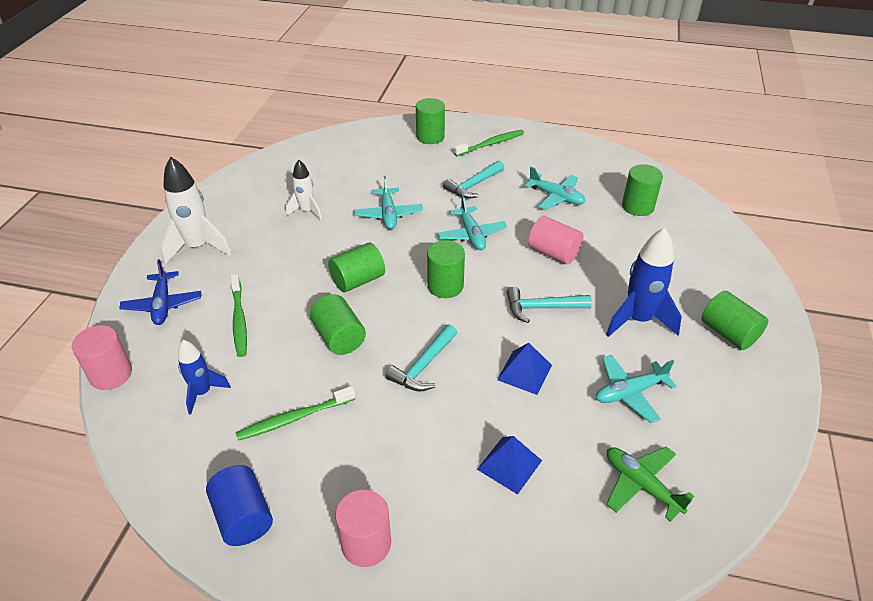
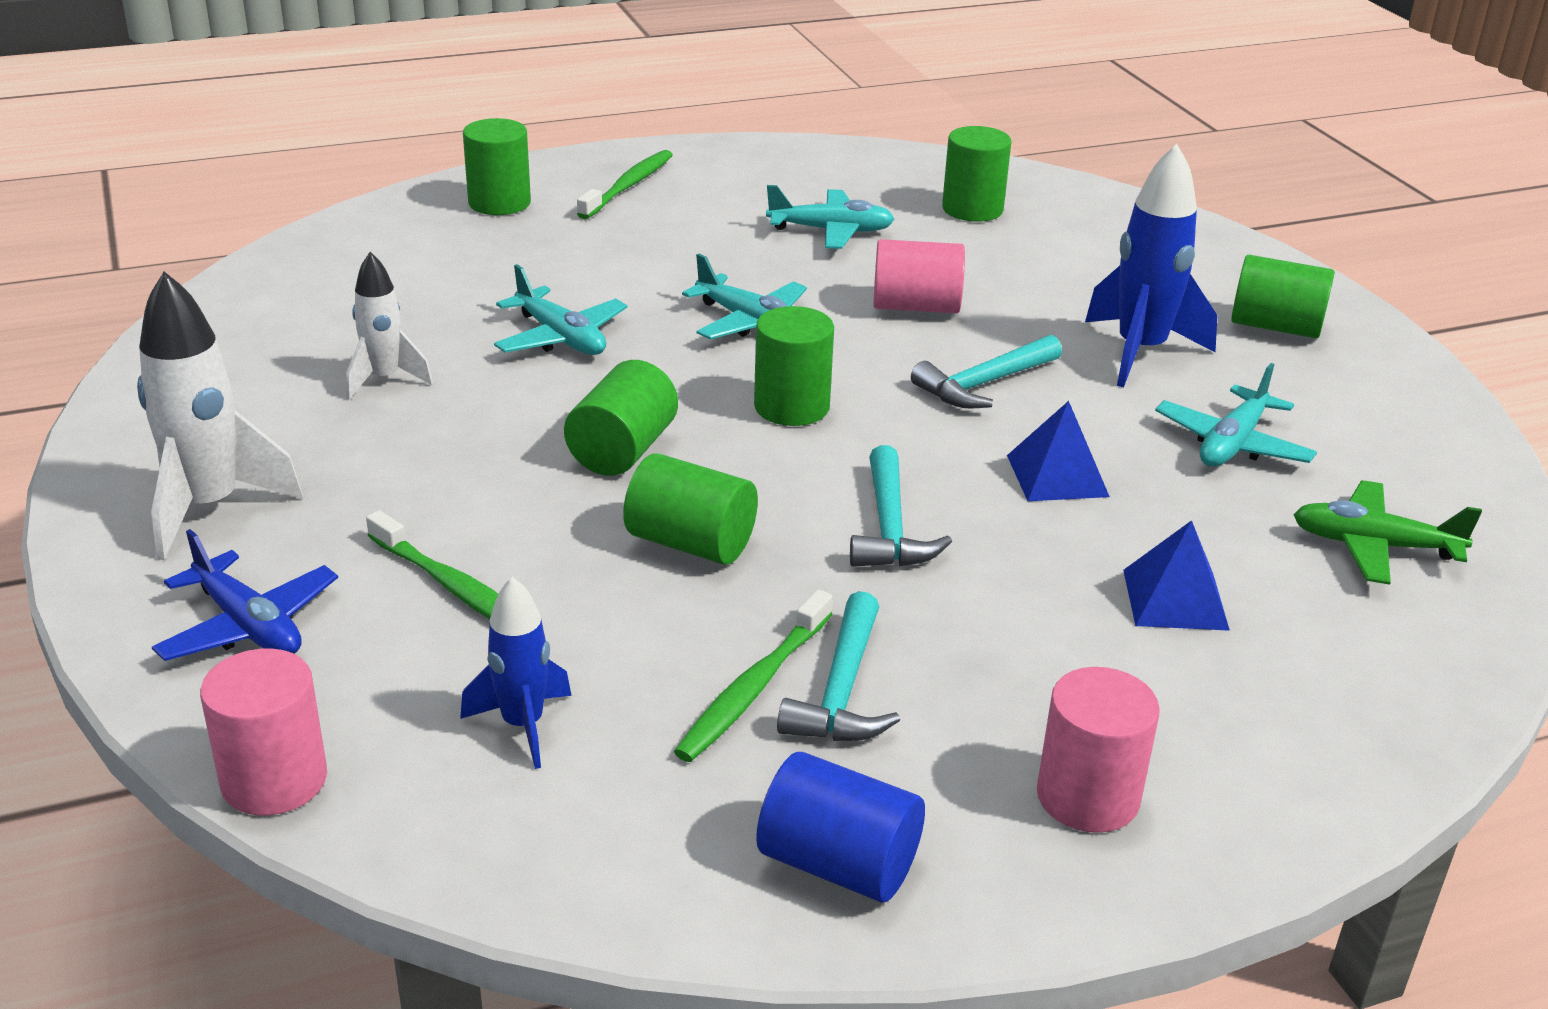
camera: 35 degrees left, 10 degrees down
(473, 185) = (669, 252): turquoise hammer -> turquoise hammer (842, 690)

